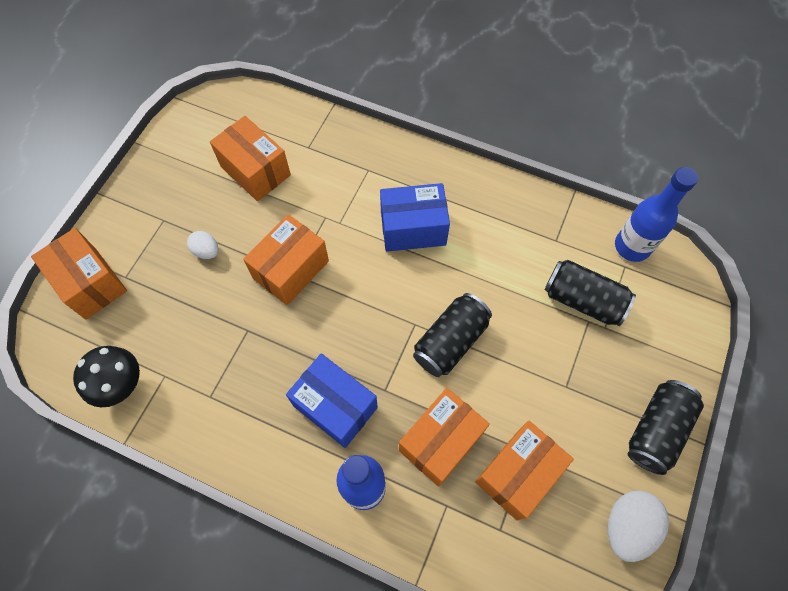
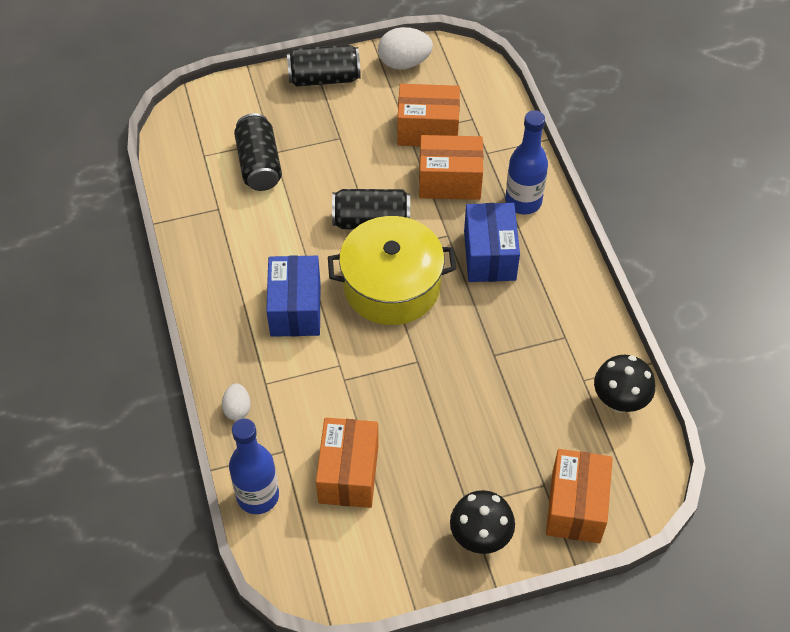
camera: 130 degrees left, 10 degrees down
(136, 210) = (480, 537): none -> black mushroom
(206, 251) = (461, 443): white egg -> white egg (237, 409)
(291, 269) = (415, 366): orange box -> none
(374, 307) = (391, 286): none -> yellow pot
(413, 228) = (295, 308): blue box -> blue box turned 45 degrees clockwise
(632, 246) = (180, 160): blue bottle -> blue bottle (258, 496)

